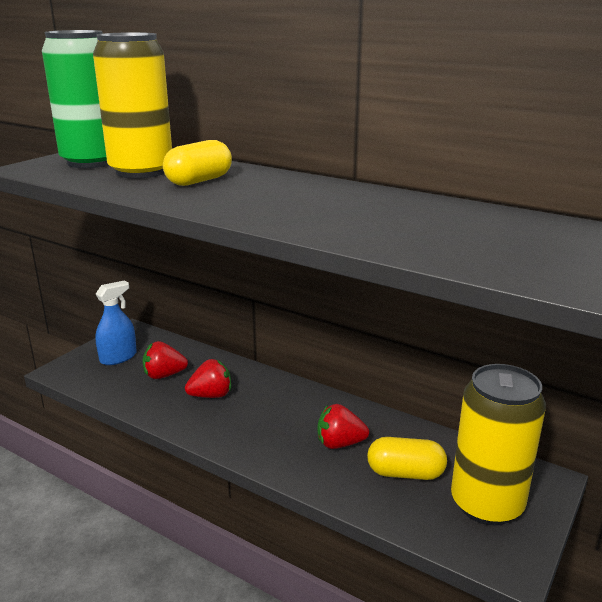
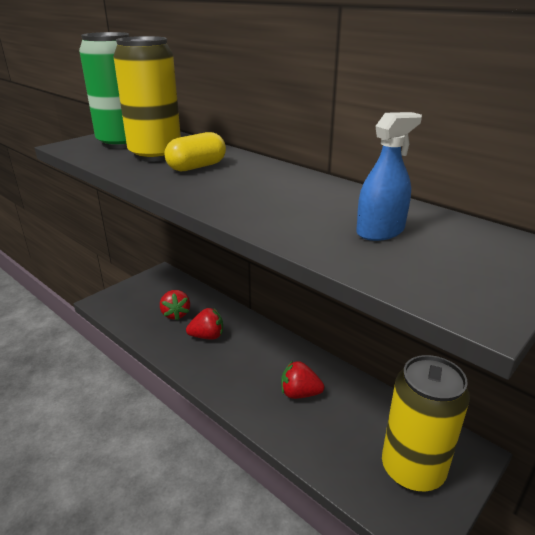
camera: 10 degrees right, 5 degrees up
(118, 357) = (145, 295): blue spray bottle -> blue spray bottle (380, 231)
(164, 375) = (175, 314): red strawberry -> red strawberry turned 105 degrees counterclockwise
(405, 473) = (348, 429): yellow capsule -> none

